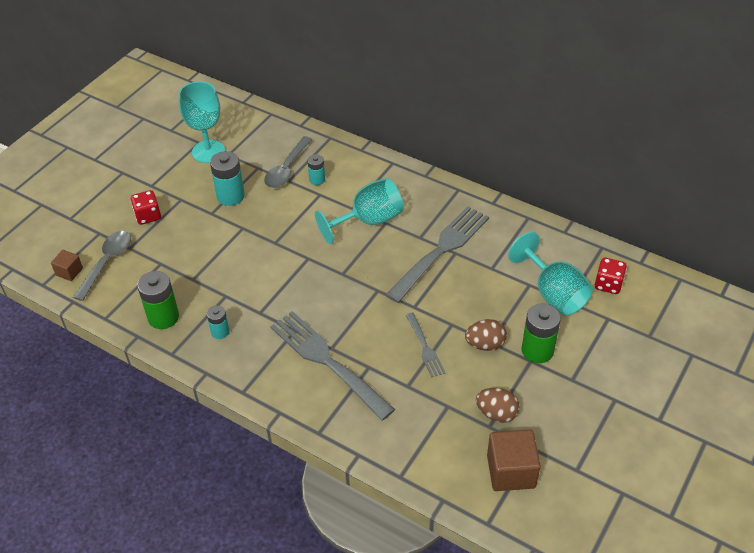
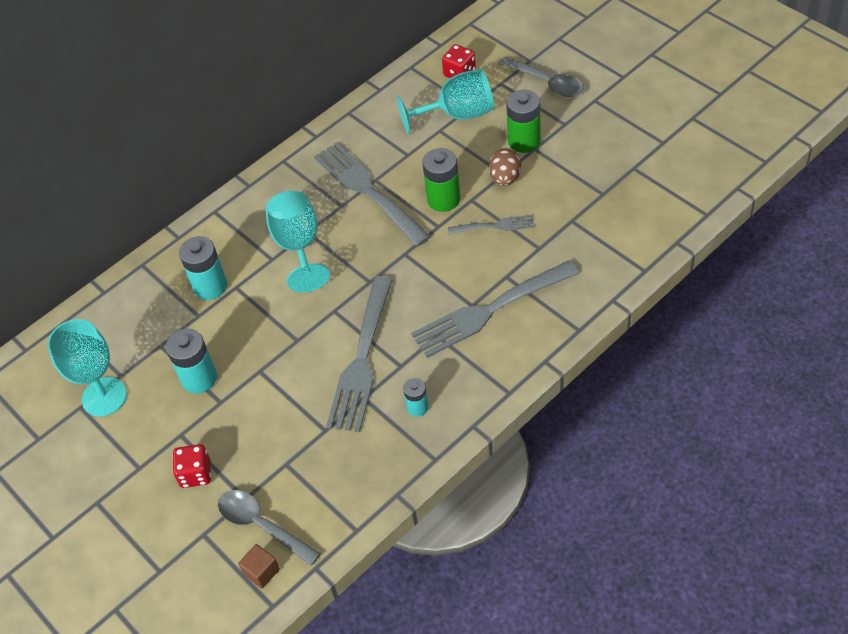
camera: 70 degrees left, 5 degrees up
(163, 317) = (376, 465): green battery -> green battery (443, 199)
(263, 286) = (362, 358): none -> grey fork
(287, 169) = (177, 315): grey spoon -> grey spoon (547, 82)
(317, 180) = (210, 286): turquoise battery -> turquoise battery, size x1.72
(496, 413) = (590, 185): brown egg -> none
(511, 471) = (656, 187): brown cube -> none

